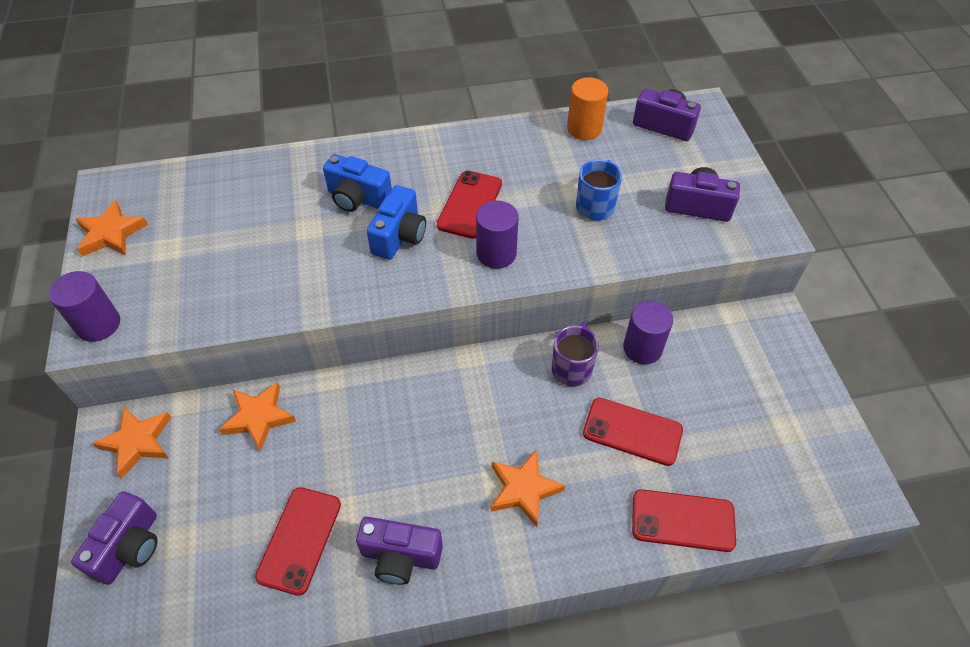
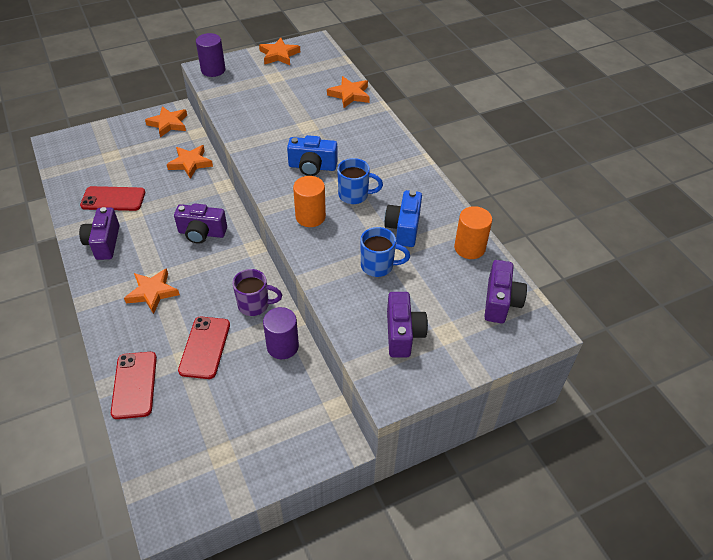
camera: 75 degrees right, 5 degrees down
(129, 547) = (107, 139): purple camera -> purple camera (202, 233)
(261, 172) = (349, 95): none -> orange star
(358, 198) = (341, 141): blue camera -> blue camera (404, 228)
(470, 204) = (354, 195): red phone -> blue mug
(496, 253) = (310, 217): purple cylinder -> orange cylinder

